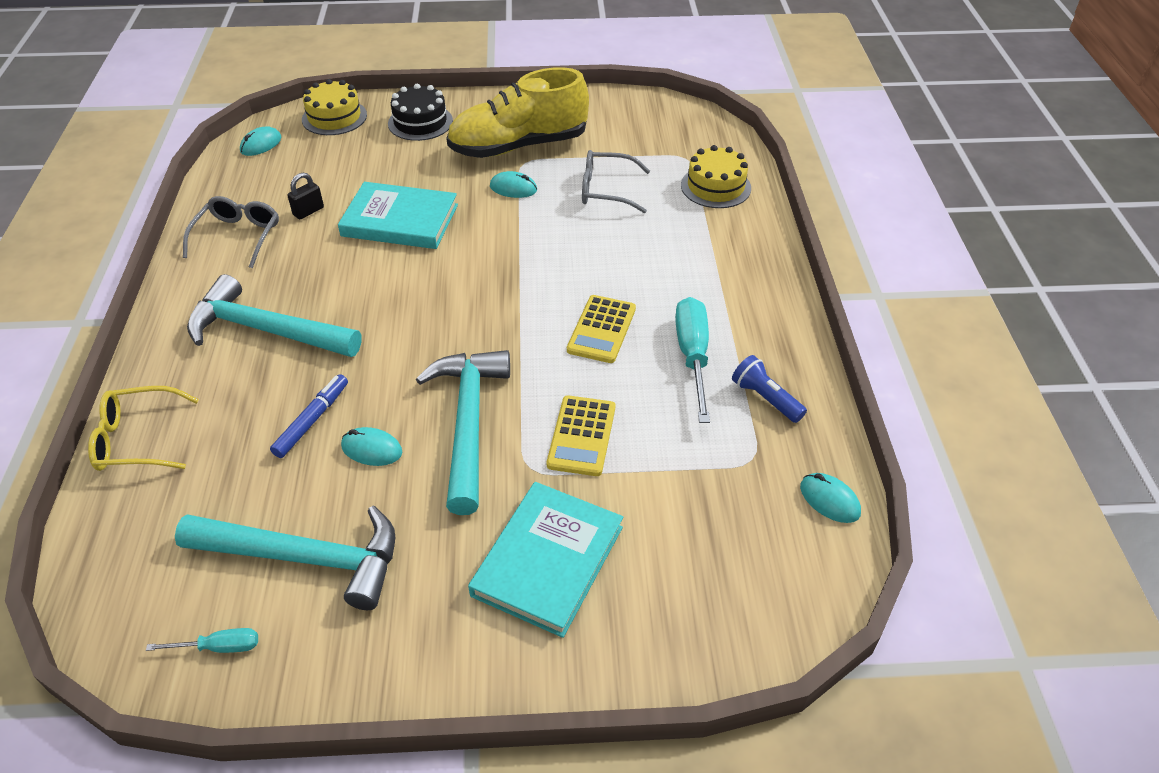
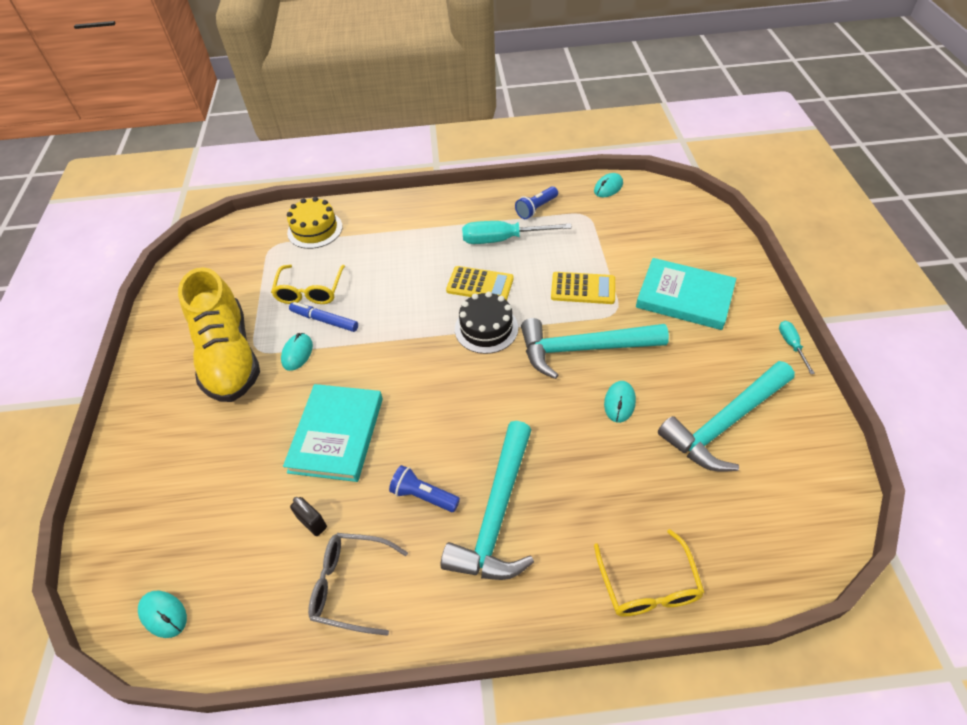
camera: 90 degrees left, 5 degrees up
(219, 647) = (809, 457): turquoise screwdriver -> turquoise screwdriver (791, 345)
(305, 558) = (724, 423): turquoise hammer -> turquoise hammer turned 135 degrees counterclockwise
(308, 279) = (423, 496): none -> blue flashlight
(312, 420) = (599, 449): blue marker -> blue marker (324, 320)
(334, 117) = (123, 540): yellow cake -> none
(420, 122) = (161, 446): black cake -> black cake (486, 328)
(606, 190) = (310, 291): grey glasses -> yellow glasses

